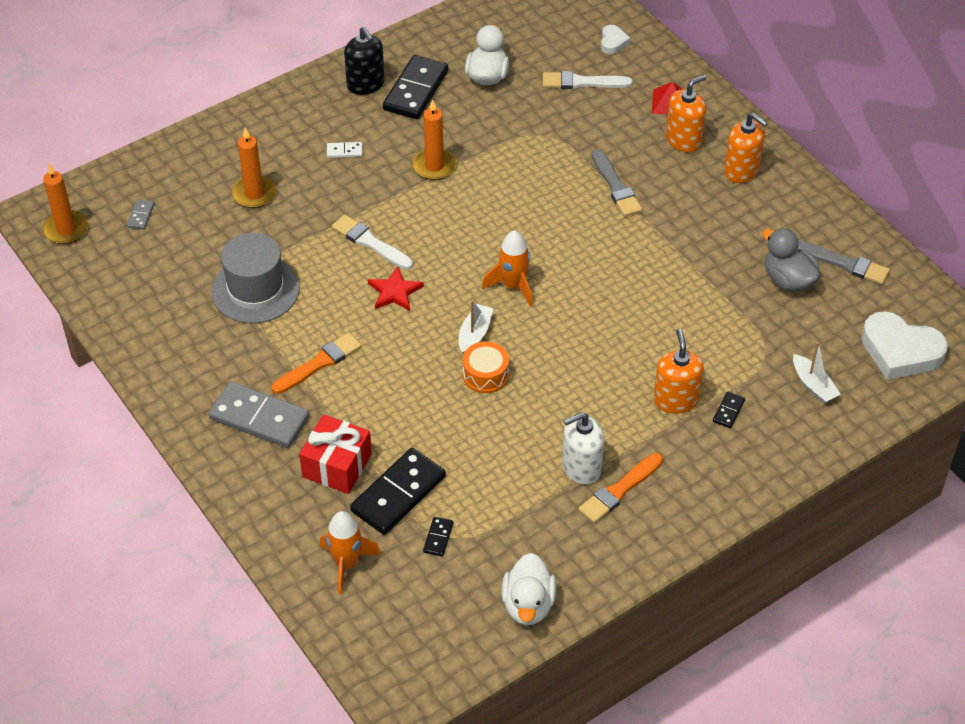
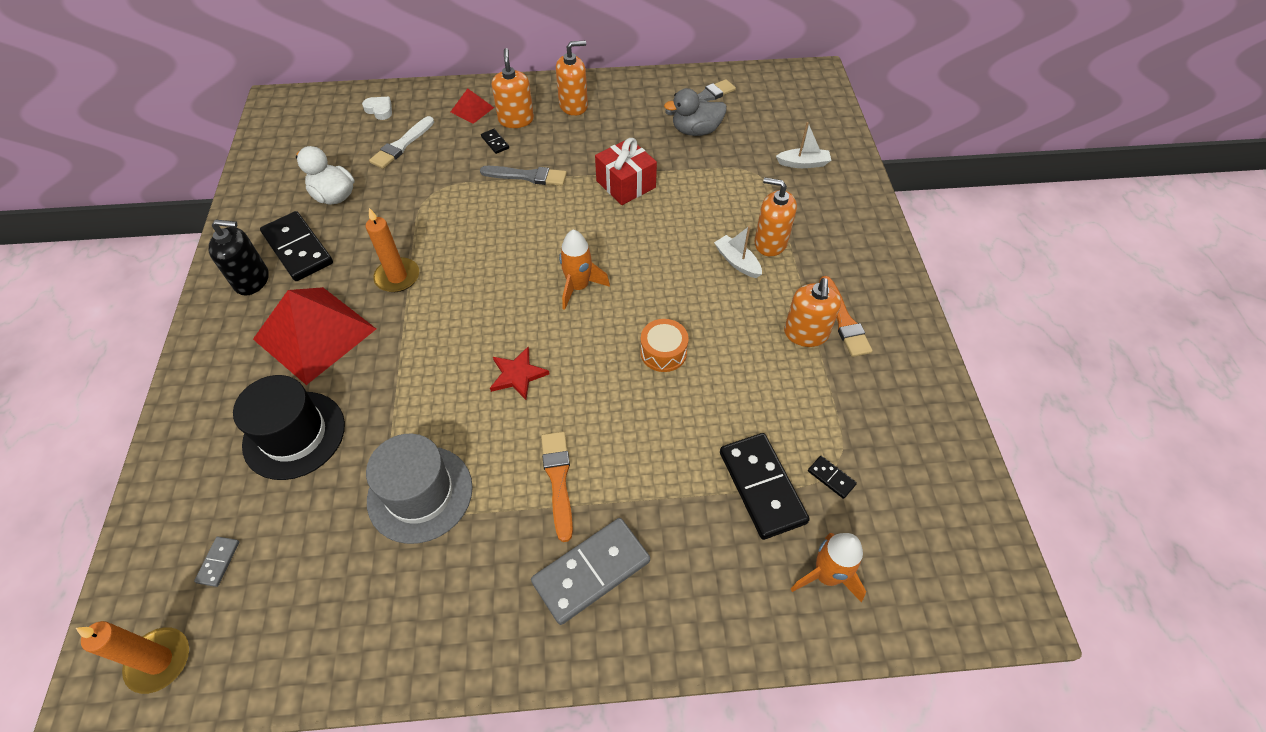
camera: 60 degrees left, 5 degrees up
(141, 215) = (218, 562): grey domino -> grey domino turned 60 degrees clockwise
(254, 194) = (294, 435): orange candle -> black hat
(337, 466) = (697, 525): red gift -> red gift (626, 184)
(344, 151) = (314, 334): white domino -> red pyramid
(370, 242) = (442, 366): white brush -> none
(474, 334) = (612, 338): white boat -> white boat (737, 262)
(528, 605) = (939, 442): white duck -> none
(581, 467) = (806, 333): white soap dispenser -> orange soap dispenser
(728, 411) = (800, 218): black domino -> black domino (495, 142)
(900, 351) = (799, 109): white heart -> none

